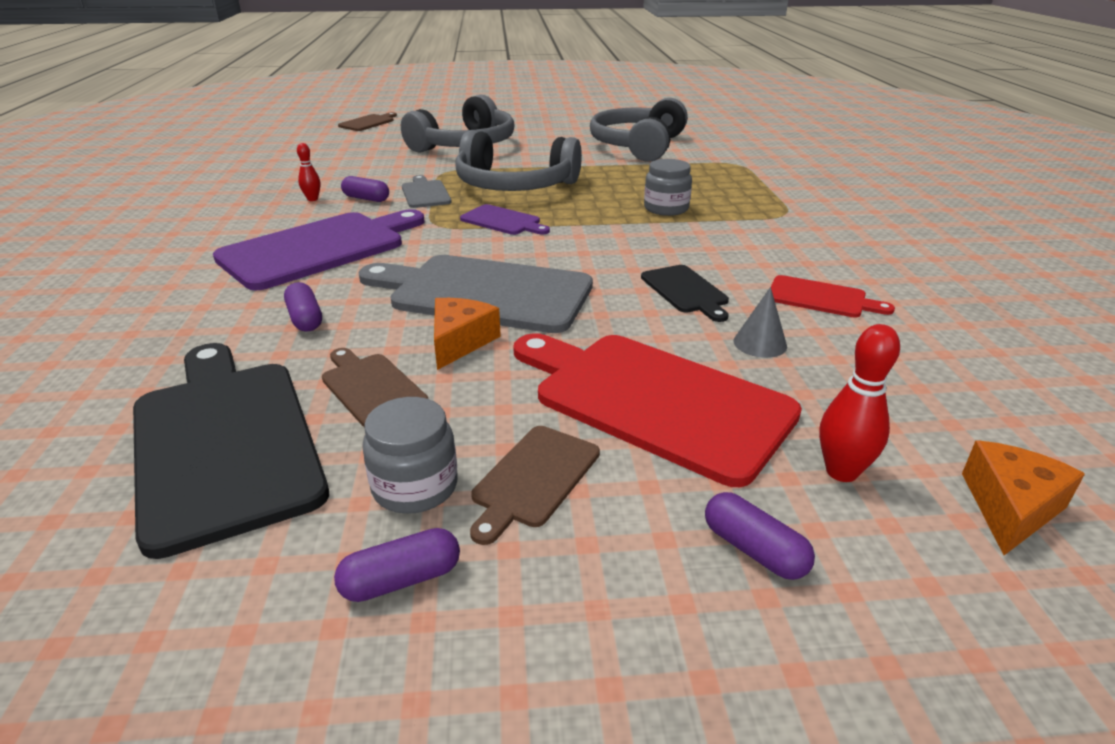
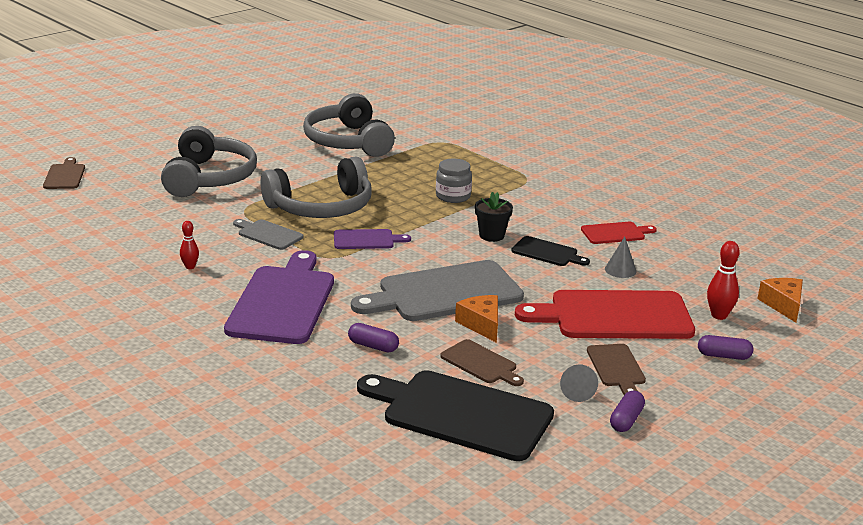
camera: 40 degrees left, 5 degrees down
(366, 199) = (232, 253): purple capsule -> none
(371, 387) = (481, 363): brown cutting board -> brown cutting board turned 150 degrees counterclockwise
(415, 487) = (576, 391): grey jar -> grey cone
(645, 254) = (491, 235): none -> black flower pot

